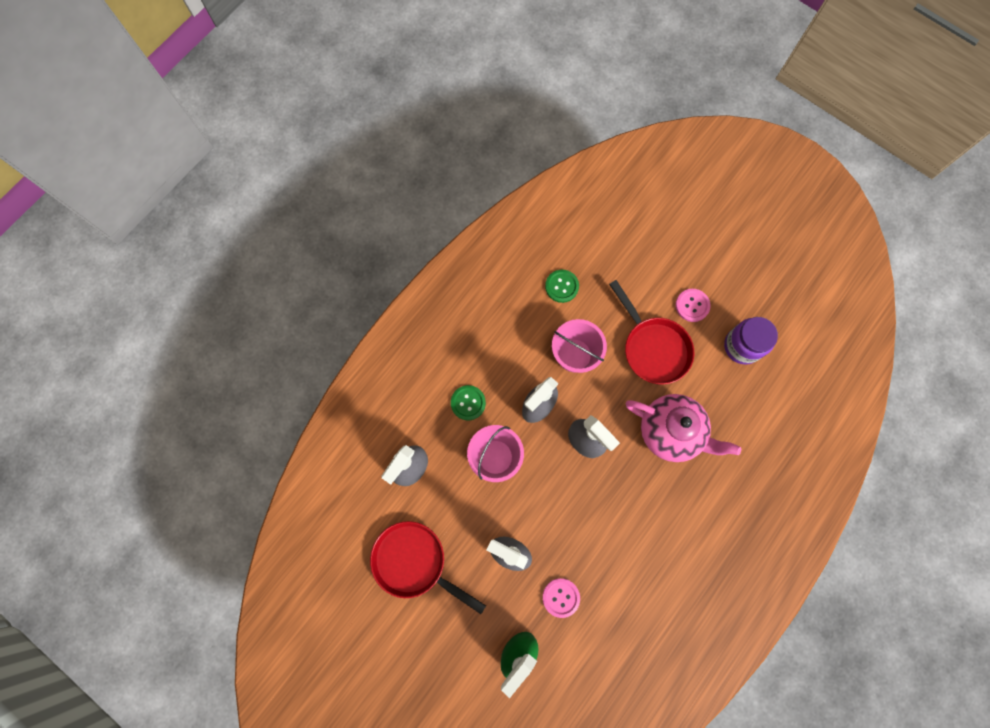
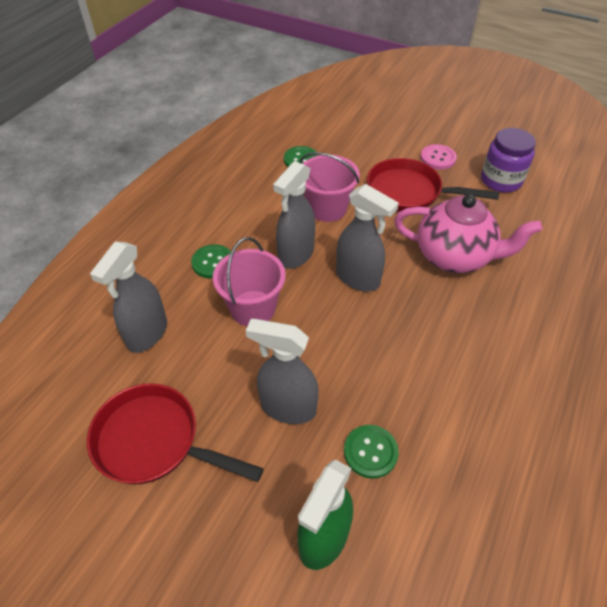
camera: 10 degrees left, 25 degrees down
(561, 597) = (370, 452): pink button -> green button
(653, 348) = (409, 192): red pan -> red pan turned 150 degrees clockwise

